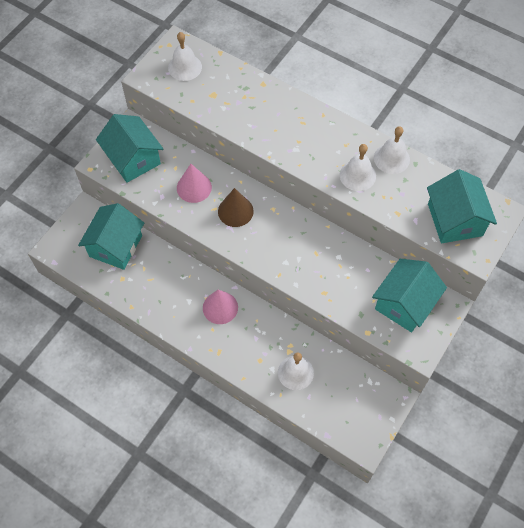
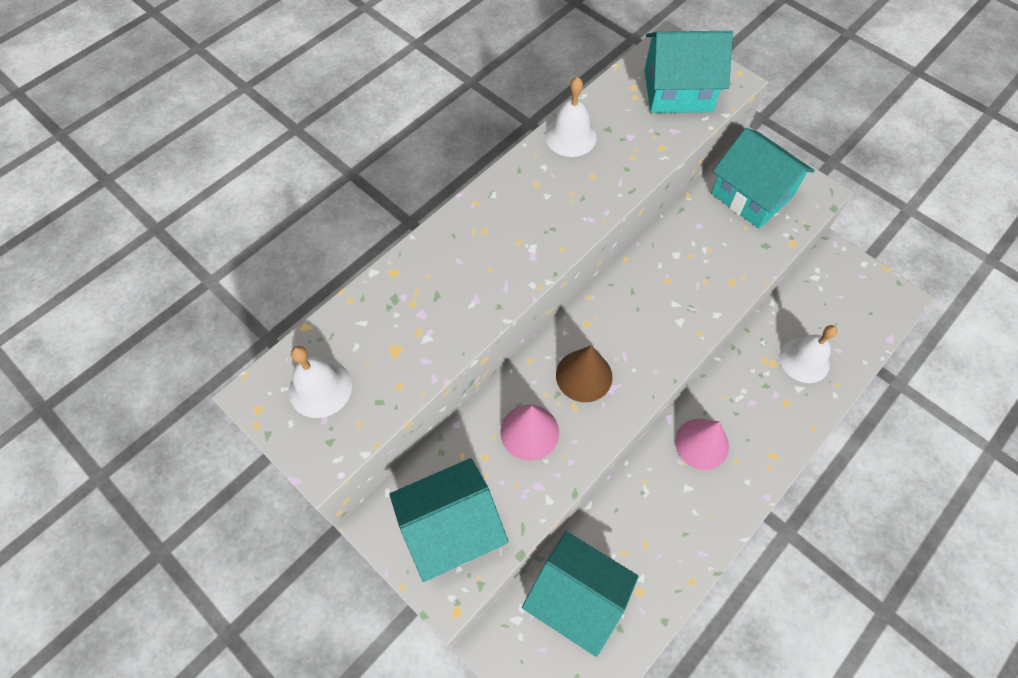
camera: 80 degrees left, 0 degrees up
(357, 175) = (593, 180): white bell -> none

